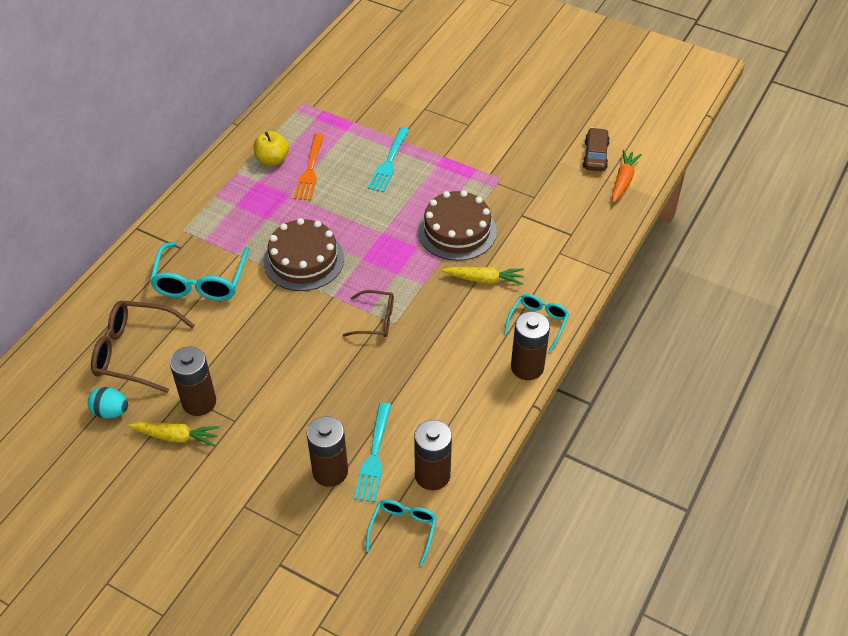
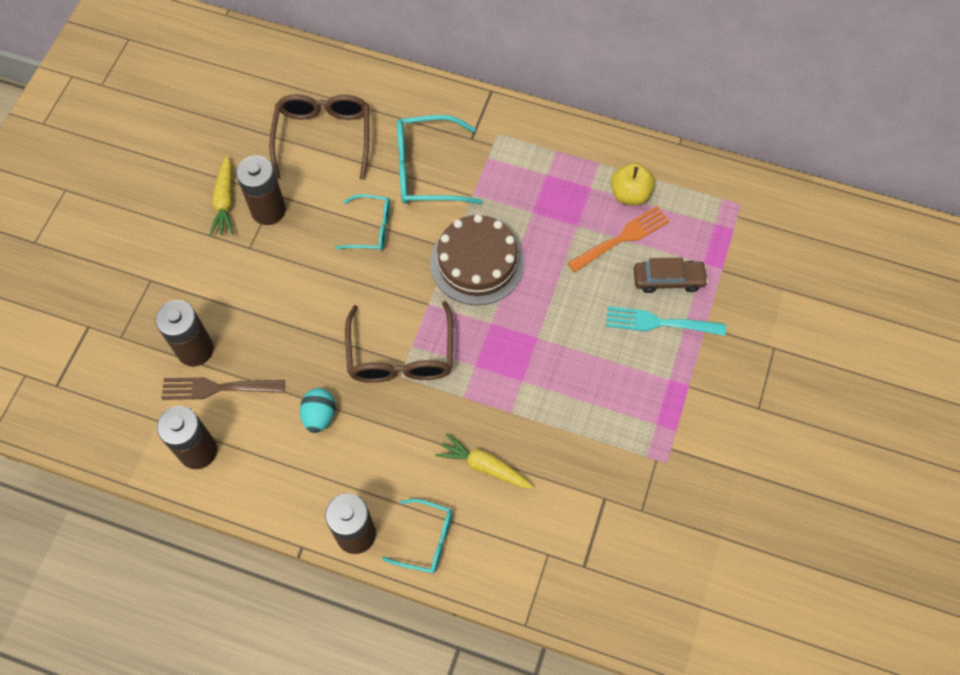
camera: 80 degrees right, 15 degrees up
(111, 411) = (249, 138): turquoise egg -> turquoise egg (319, 416)
(310, 170) = (622, 238): orange fork -> orange fork turned 150 degrees clockwise
(374, 456) = (217, 388): turquoise fork -> brown fork
(375, 320) = (401, 355): brown glasses -> brown glasses, size x1.66
(403, 530) = (130, 433): turquoise glasses -> turquoise glasses (370, 228)
(457, 231) = (559, 422): brown cake -> none
(484, 279) = (484, 466): yellow carrot -> yellow carrot turned 120 degrees clockwise
(595, 155) = (745, 586): brown car -> brown car (668, 280)
(623, 180) = (704, 630): orange carrot -> none

